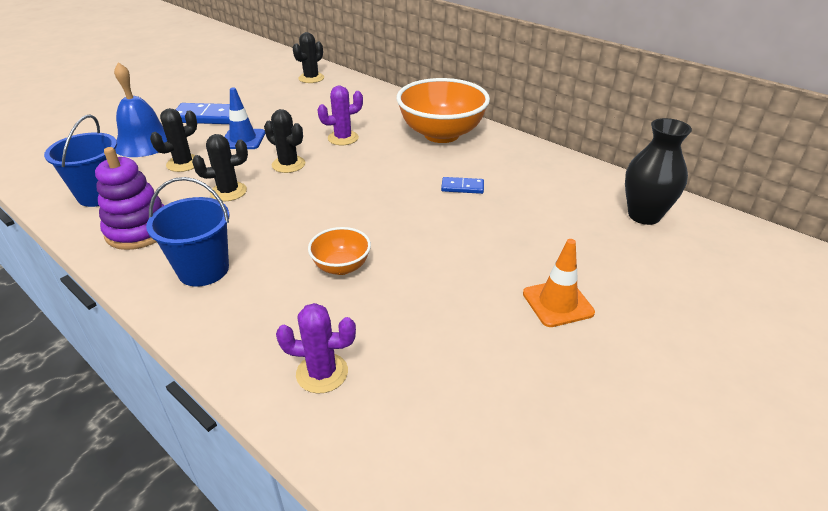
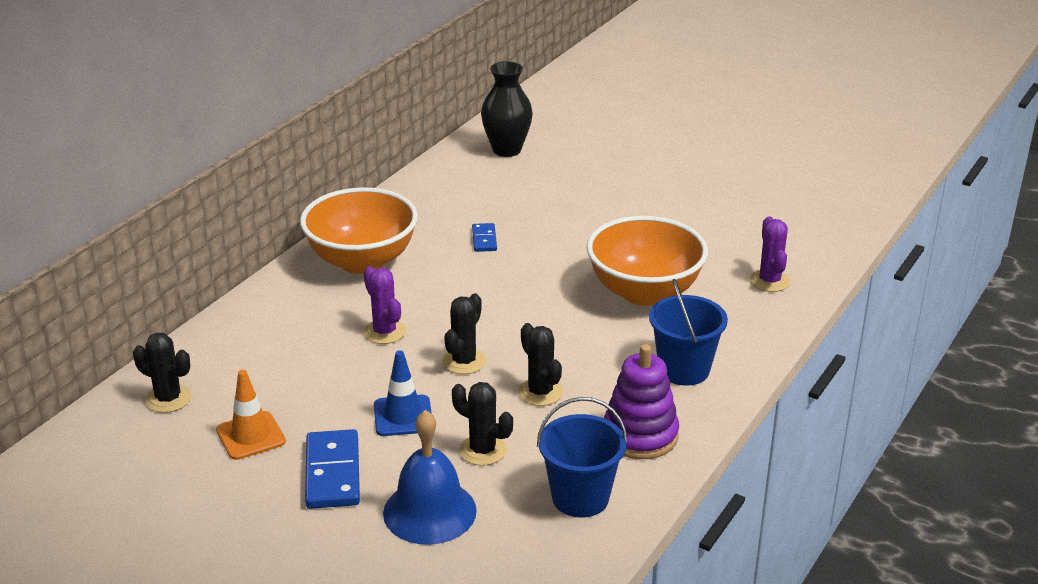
camera: 100 degrees left, 5 degrees down
(341, 267) = (644, 292): orange bowl -> orange bowl, size x2.03
(557, 303) = (644, 190): orange traffic cone -> orange traffic cone (251, 436)

